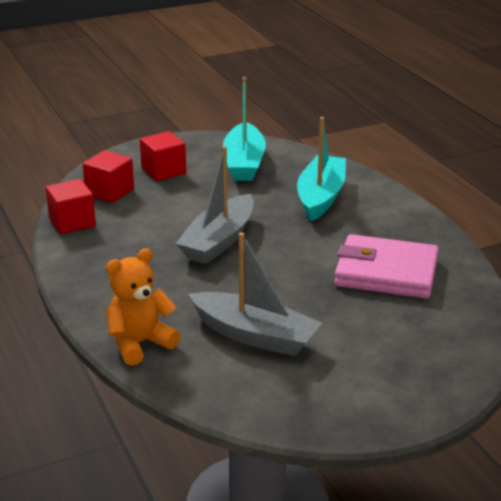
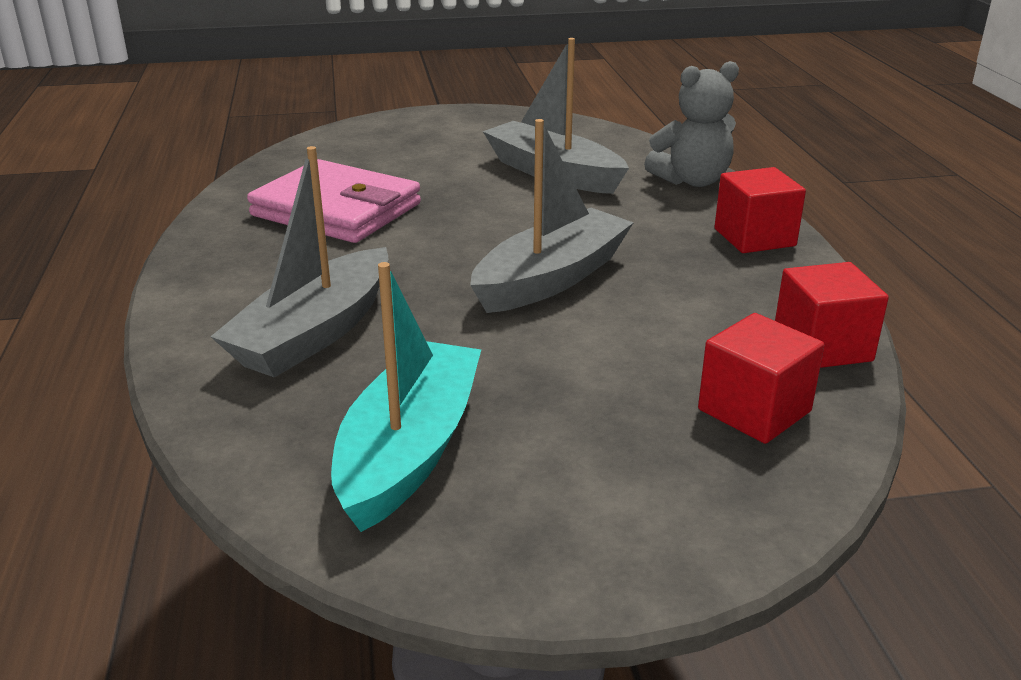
camera: 165 degrees left, 0 degrees up
(140, 343) = (692, 180): orange teddy bear -> grey teddy bear
(163, 171) = (620, 455): red cube -> red cube (754, 237)
(321, 197) = (314, 333): turquoise boat -> grey boat

